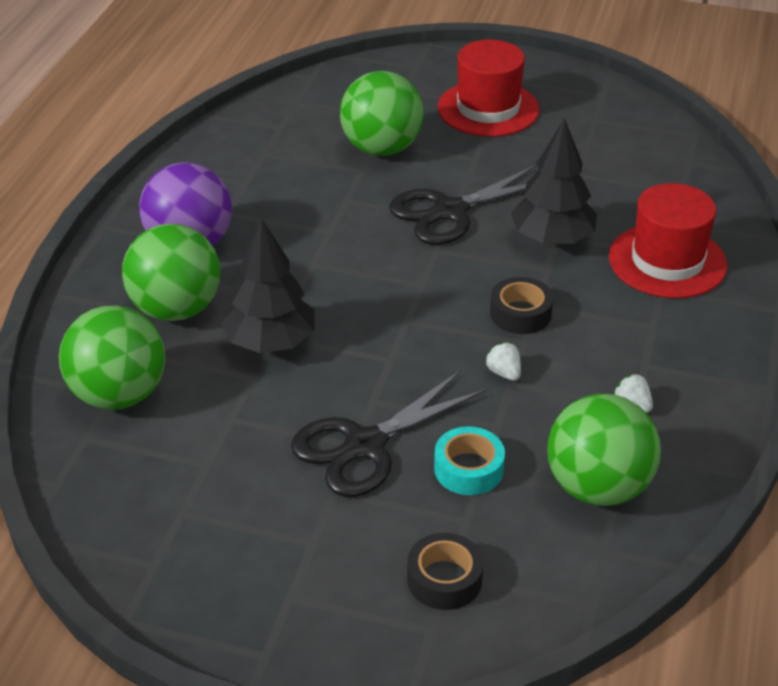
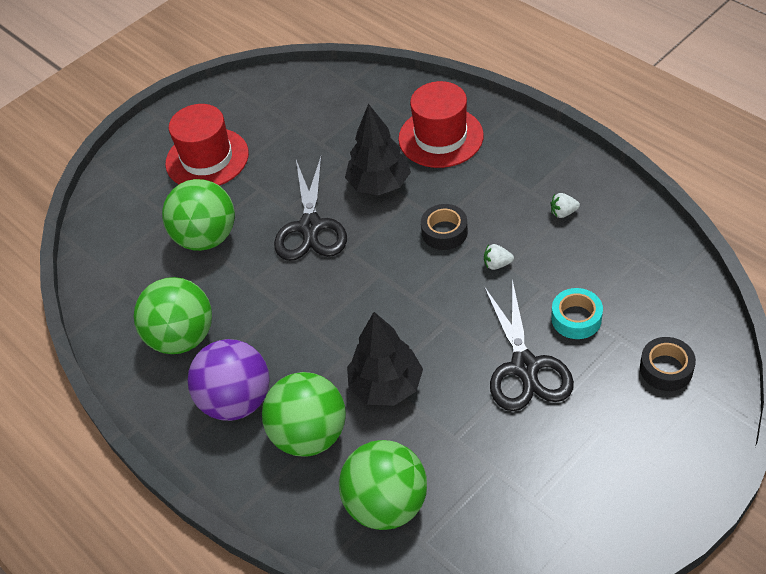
camera: 55 degrees left, 10 degrees up
(597, 487) = (625, 260): green ball -> green ball (182, 337)

